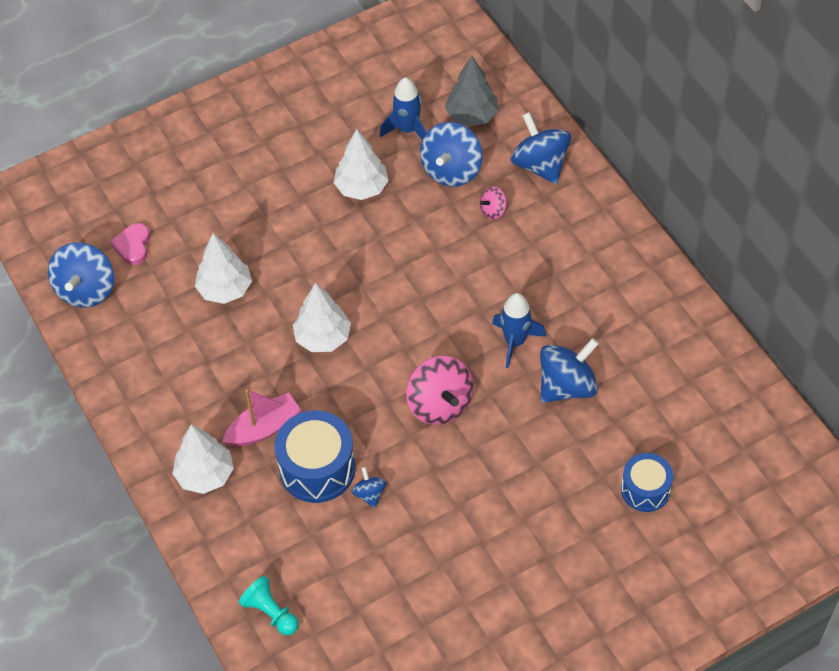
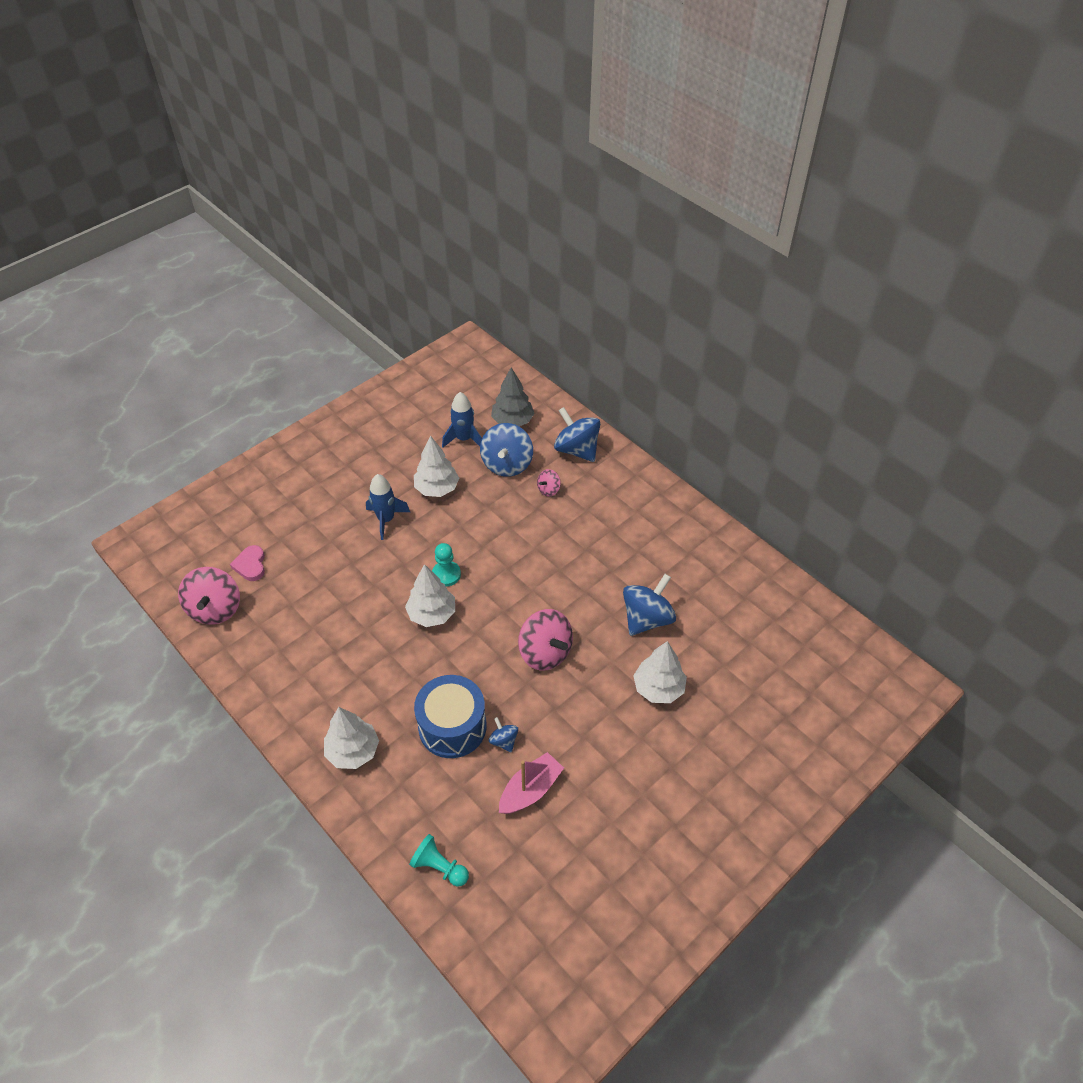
camera: 15 degrees left, 5 degrees down
(86, 290) = (215, 609): blue spinning top -> pink spinning top
(225, 289) = (338, 588): white tree -> white tree (658, 688)
(264, 428) = (397, 700): pink boat -> pink boat (530, 790)
(349, 294) = (446, 574): none -> turquoise pawn
(515, 342) = (594, 590): blue rocket -> blue rocket (386, 520)
(645, 489) = (736, 693): blue drum -> none

